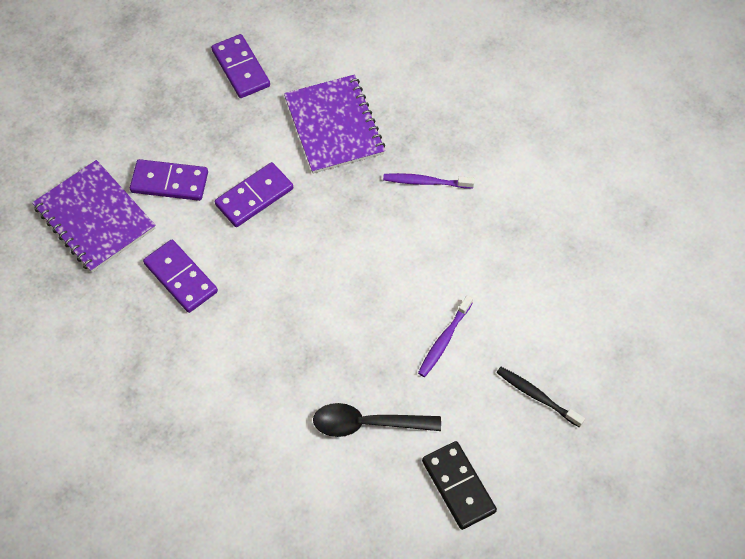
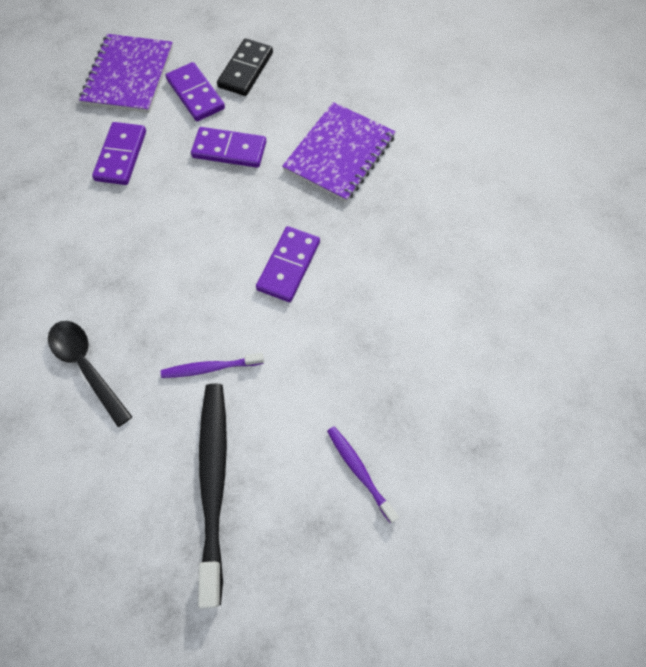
camera: 50 degrees right, 5 degrees up
(241, 68) = (331, 66): purple domino -> purple domino (289, 266)
(425, 182) = (348, 248): purple toothbrush -> purple toothbrush (359, 471)
(458, 486) = (76, 480): black domino -> black domino (246, 70)
(537, 396) = (214, 482): black toothbrush -> black toothbrush, size x1.93

